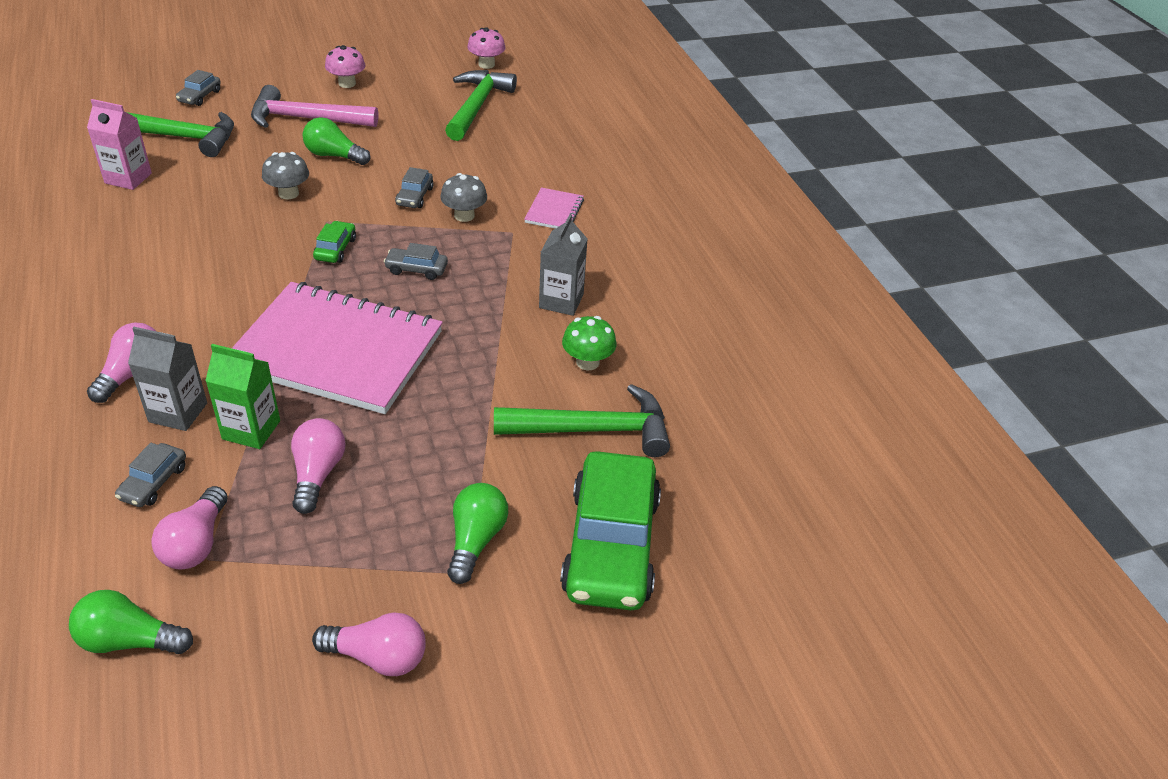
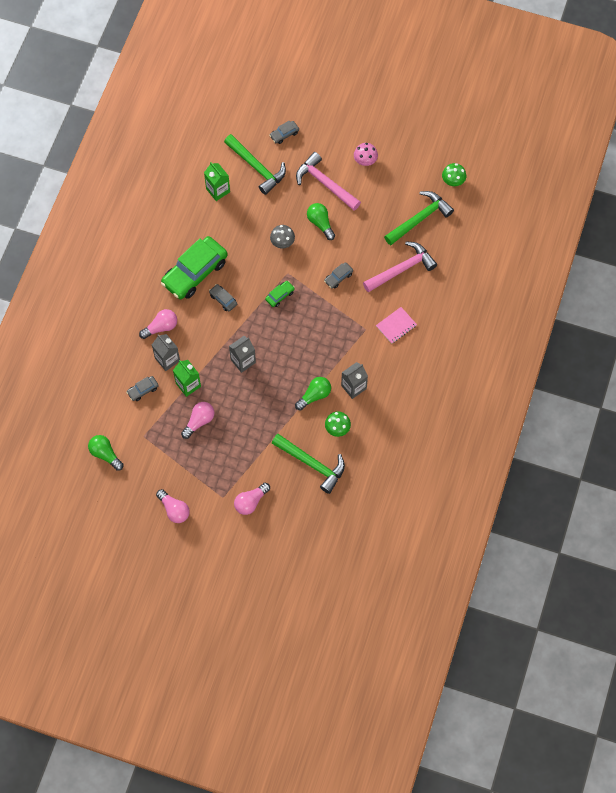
camera: 40 degrees right, 25 degrees up
(128, 178) = (218, 190): pink carton -> green carton
(196, 543) = (143, 427): pink light bulb -> pink light bulb (251, 502)
(337, 351) = (243, 361): pink notebook -> grey carton
(416, 269) = (306, 330): grey car -> grey car (223, 299)
(464, 216) = (351, 305): grey mushroom -> none
(475, 540) = (234, 486): green light bulb -> green light bulb (314, 395)
(486, 64) = (453, 181): pink mushroom -> green mushroom
(501, 156) = (401, 269): none -> pink hammer
(611, 545) = (278, 518): green car -> green car (195, 272)

